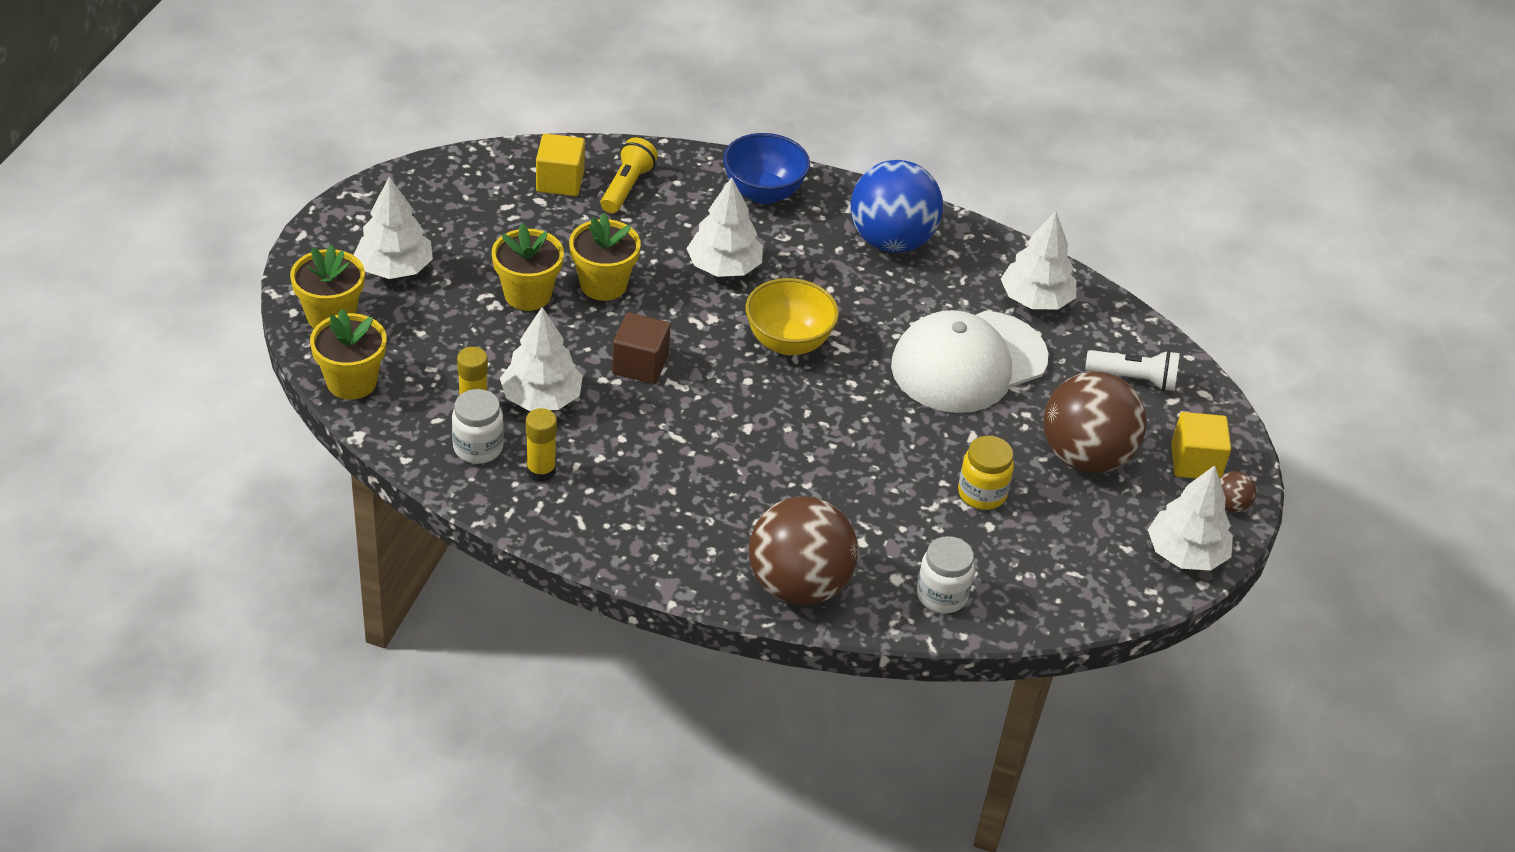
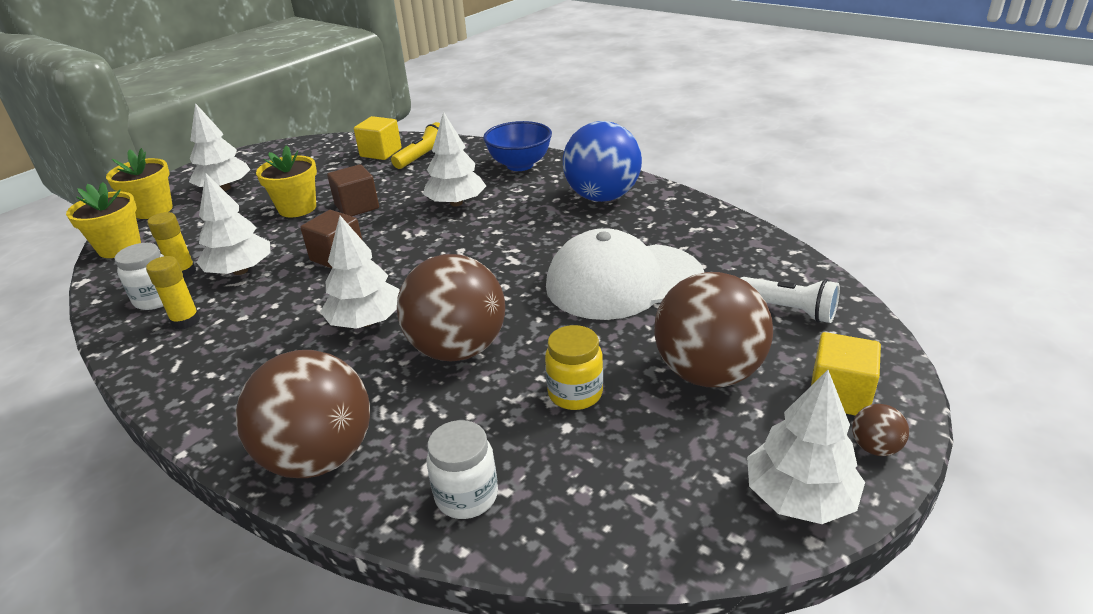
camera: 25 degrees right, 10 degrees down
(603, 285) = (357, 207): yellow flower pot -> brown cube
(788, 342) = (470, 253): yellow bowl -> none
(850, 464) = (458, 349): none -> brown ball
(1036, 299) = (711, 242): white tree -> white tree (366, 321)

